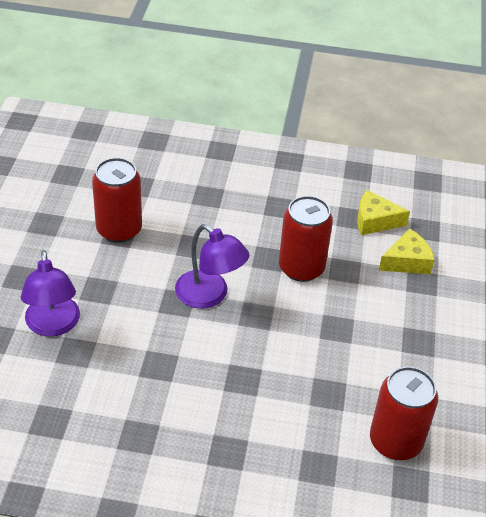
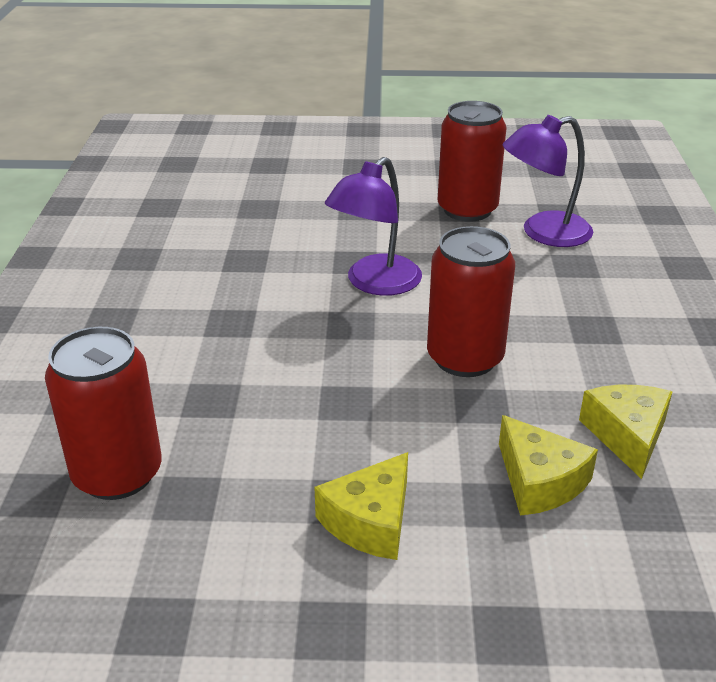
camera: 85 degrees right, 10 degrees down
(53, 325) = (294, 191): purple lamp -> purple lamp (543, 233)
(434, 331) = (370, 521): none -> yellow cheese

